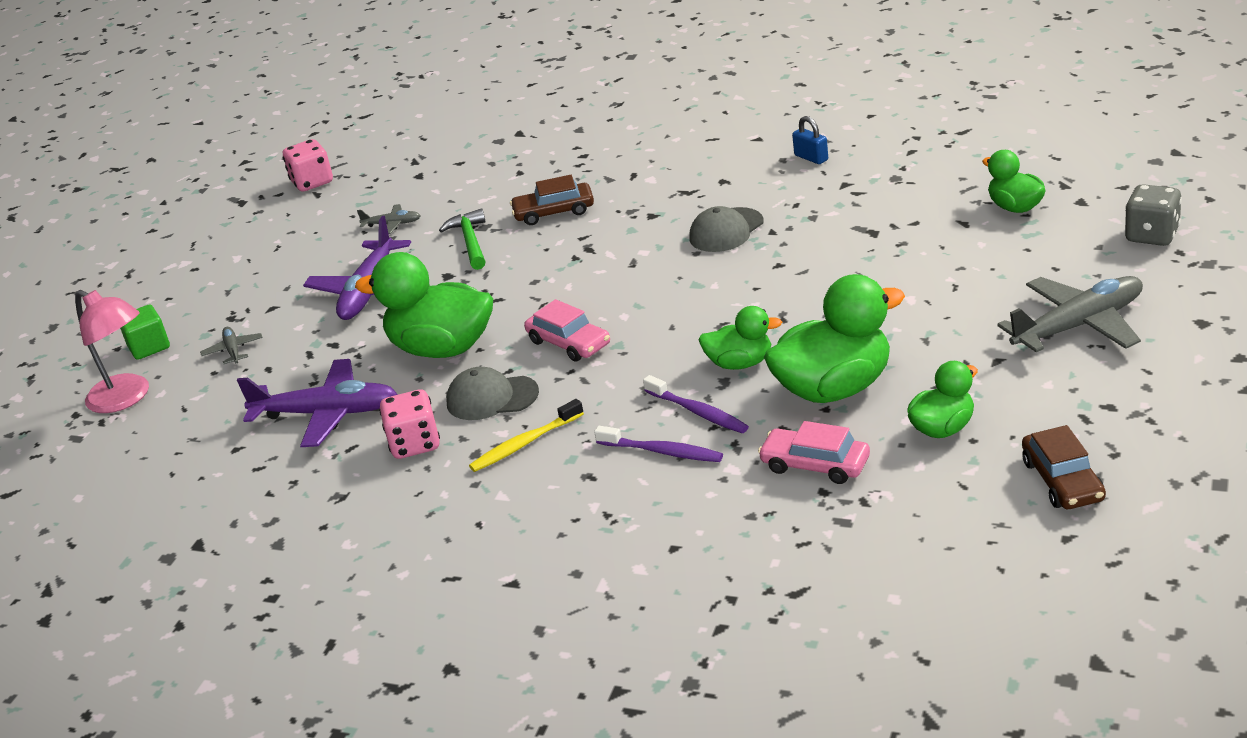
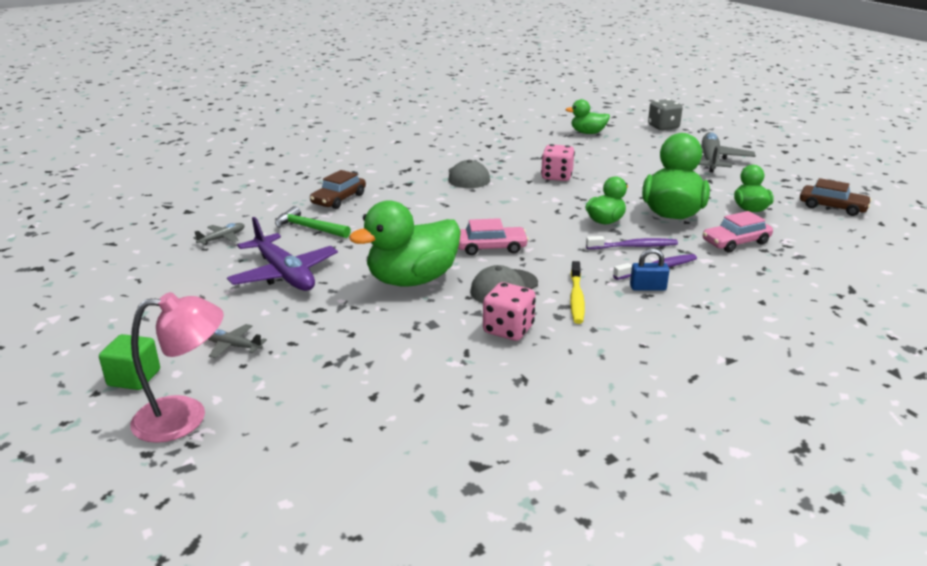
camera: 55 degrees left, 5 degrees down
(312, 182) = (92, 239): pink dice -> pink dice (556, 177)
(327, 414) = (404, 344): purple plane -> none
(811, 158) = (446, 141): blue padlock -> blue padlock (648, 288)

